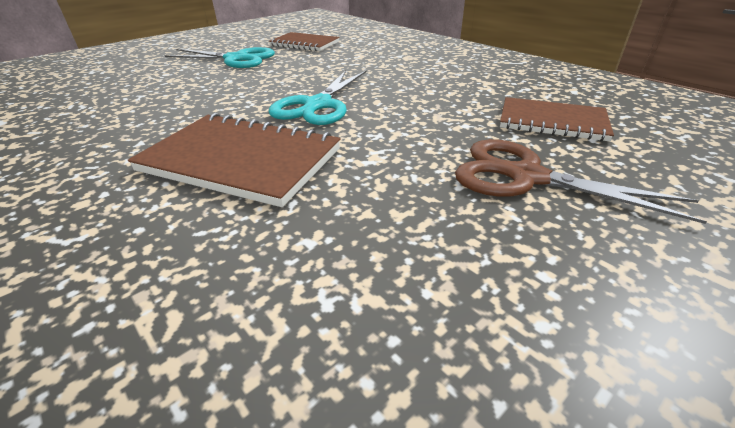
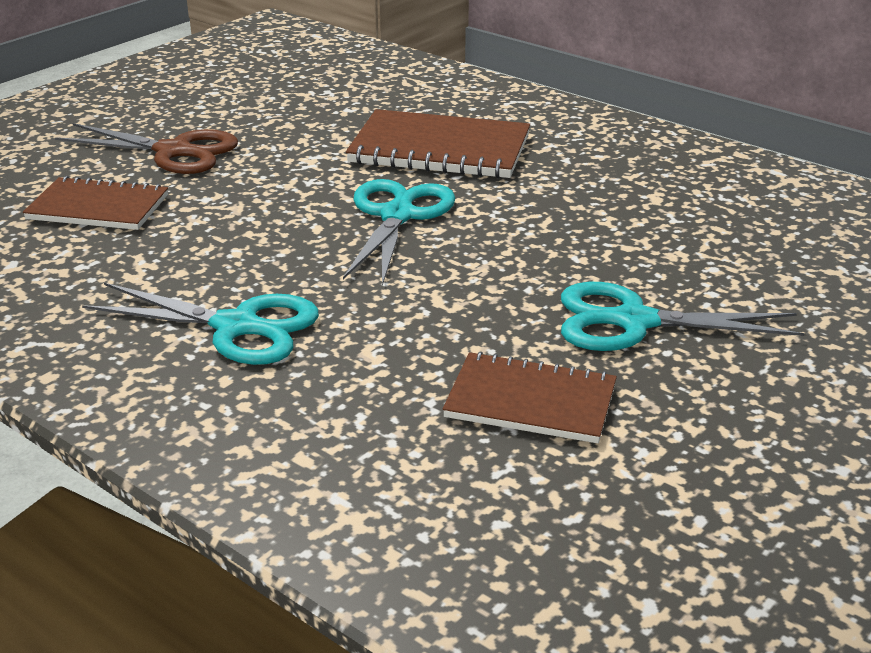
camera: 170 degrees right, 5 degrees down
(422, 63) = (236, 327): none -> turquoise scissors

